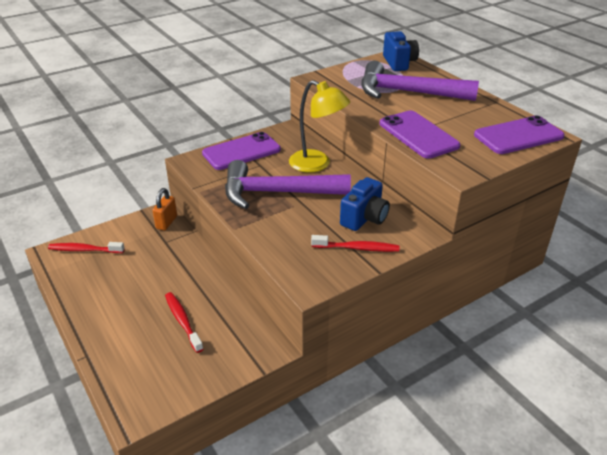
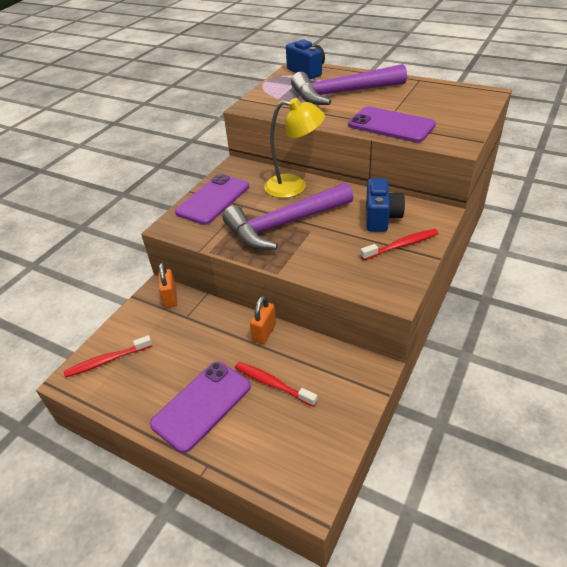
camera: 25 degrees left, 5 degrees up
(212, 279) = (264, 332): none -> orange padlock
(518, 136) = (466, 101): purple phone -> purple phone (202, 405)

